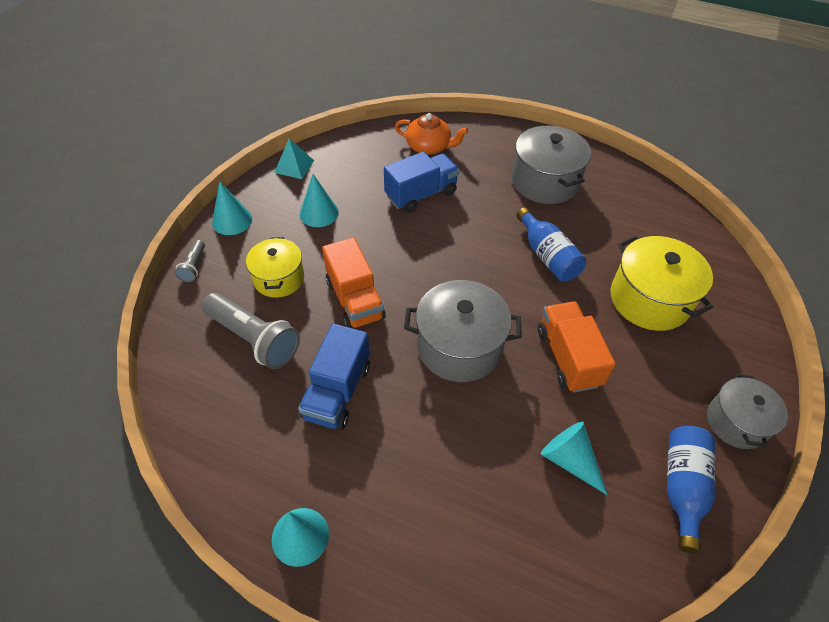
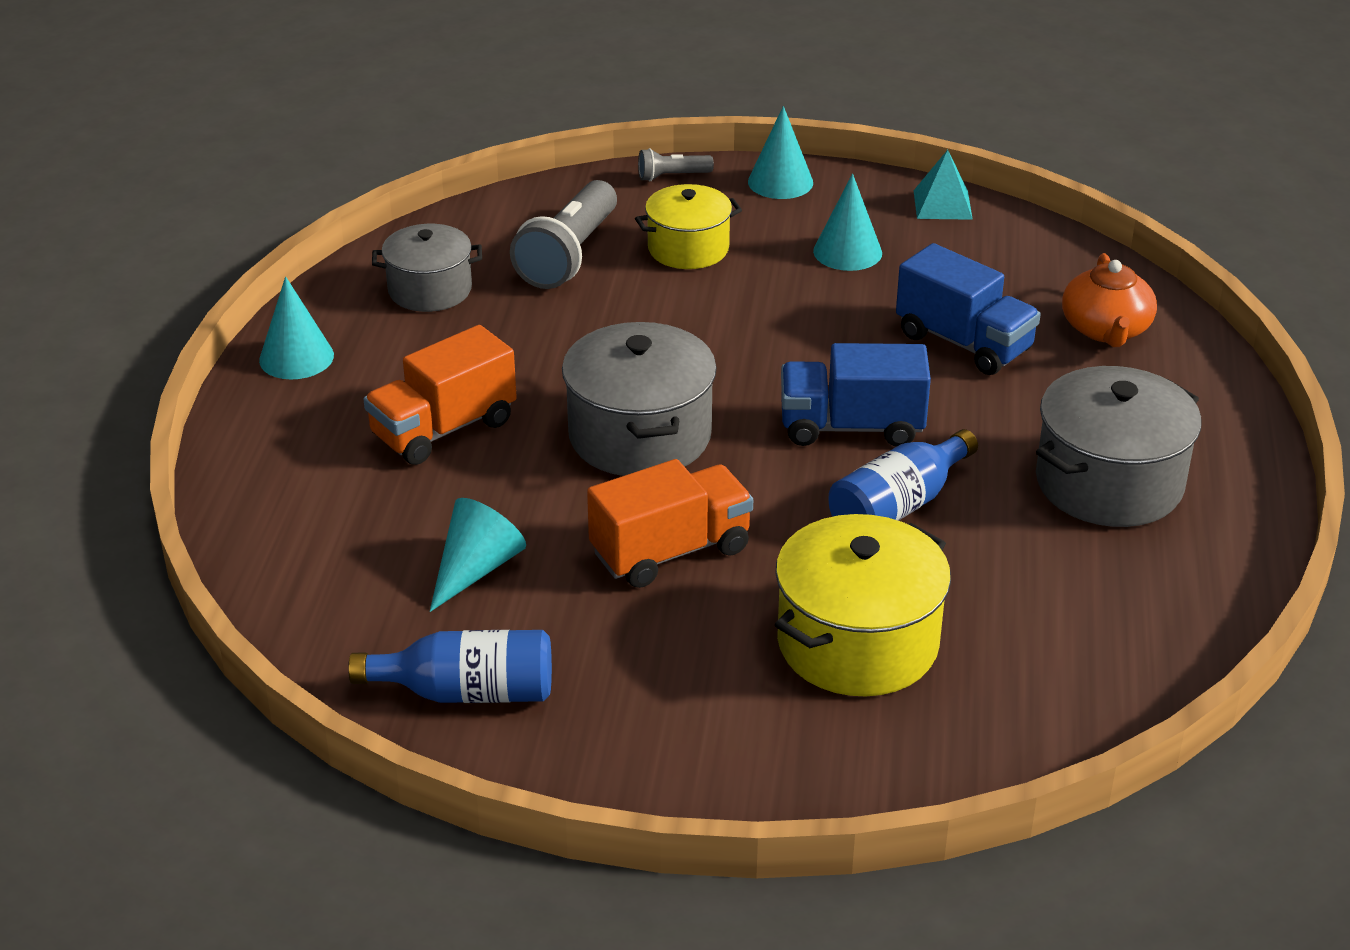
camera: 75 degrees right, 15 degrees down
(337, 391) = (511, 341): blue truck -> blue truck (851, 427)
(355, 300) = (683, 323): orange truck -> orange truck (443, 429)
(736, 422) = (618, 759): grey pot -> grey pot (430, 290)

